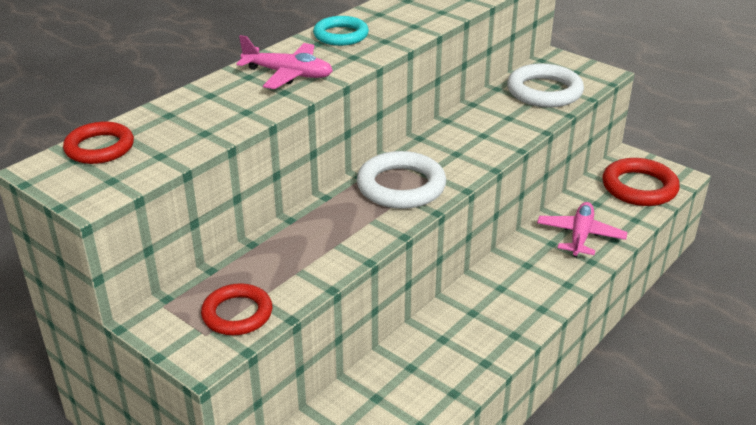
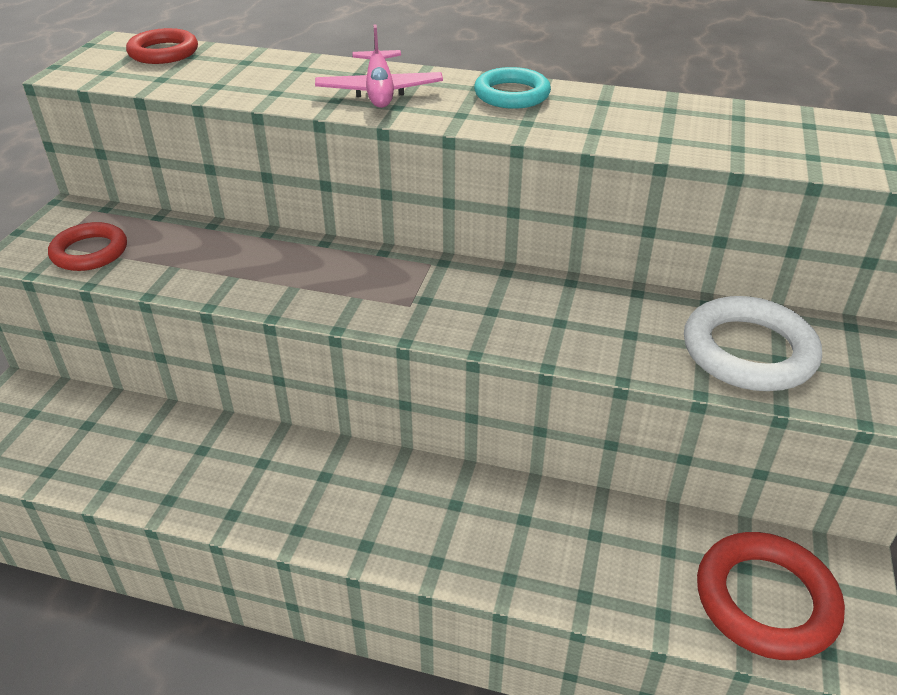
camera: 65 degrees right, 5 degrees up
(401, 186) = (380, 287): white ring -> none
(580, 236) = (564, 549): pink plane -> none

